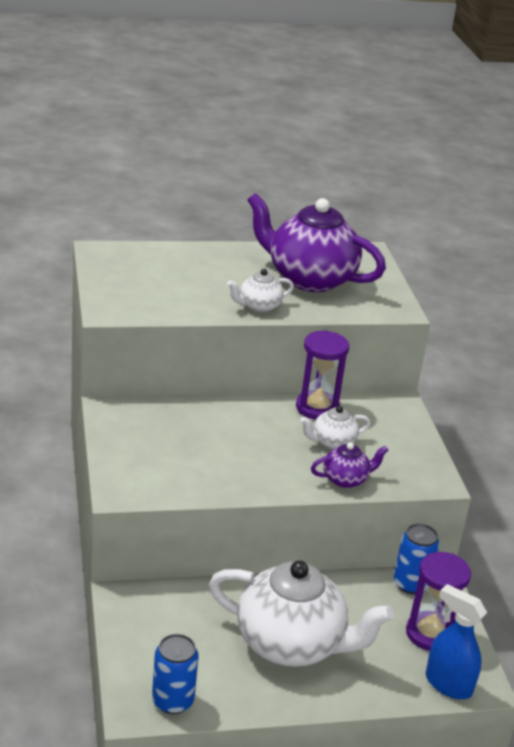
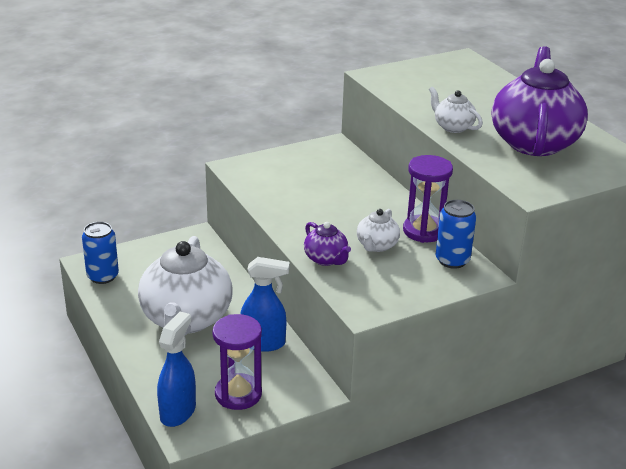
camera: 75 degrees right, 0 degrees up
(332, 442) = (377, 246): white teapot -> white teapot turned 120 degrees counterclockwise
(353, 595) = (263, 343): none -> blue spray bottle
(411, 584) = (299, 375): blue can -> blue can (452, 260)

